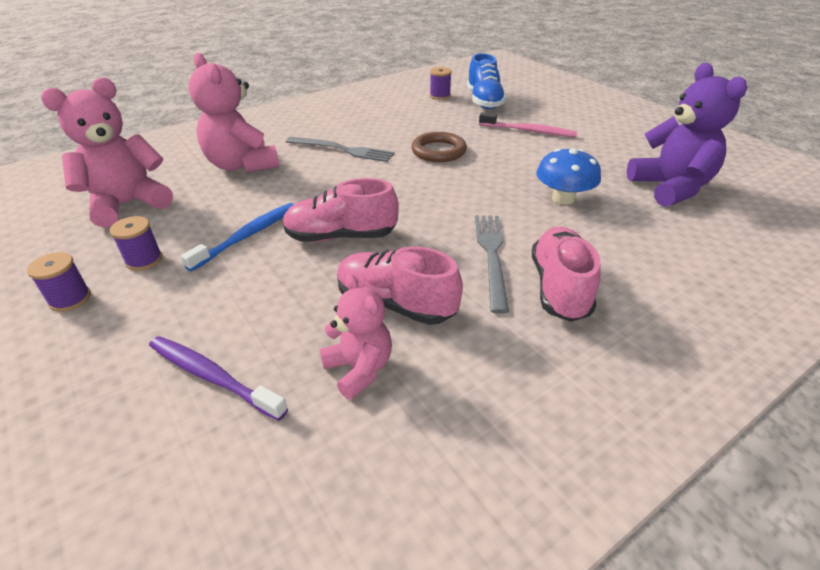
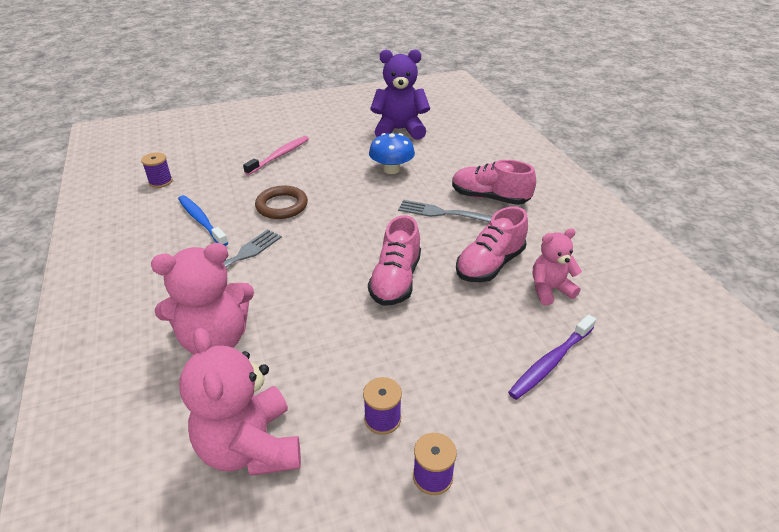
camera: 75 degrees left, 0 degrees up
(247, 236) = (370, 339): blue toothbrush -> blue toothbrush (201, 221)
(484, 101) = (199, 161): blue shoe -> none

